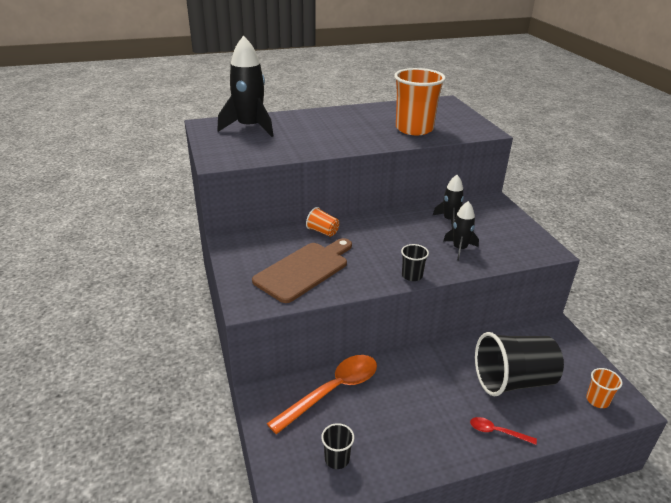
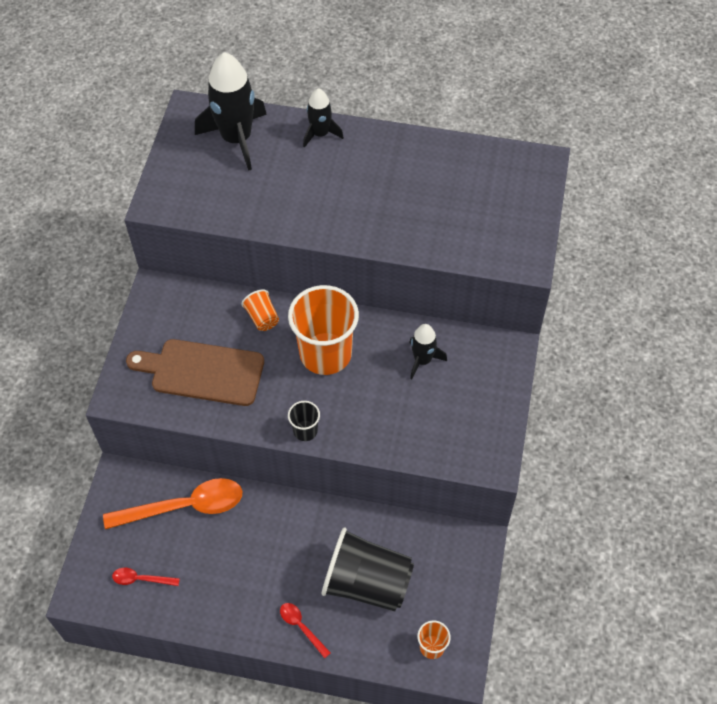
camera: 30 degrees right, 25 degrees up
(304, 270) = (202, 372): brown cutting board -> brown cutting board turned 150 degrees counterclockwise
(337, 459) = (141, 579): black cup -> red spoon
(414, 129) = (435, 219): orange cup -> orange cup (325, 353)
(459, 249) = (391, 413): black rocket -> black rocket (320, 134)

